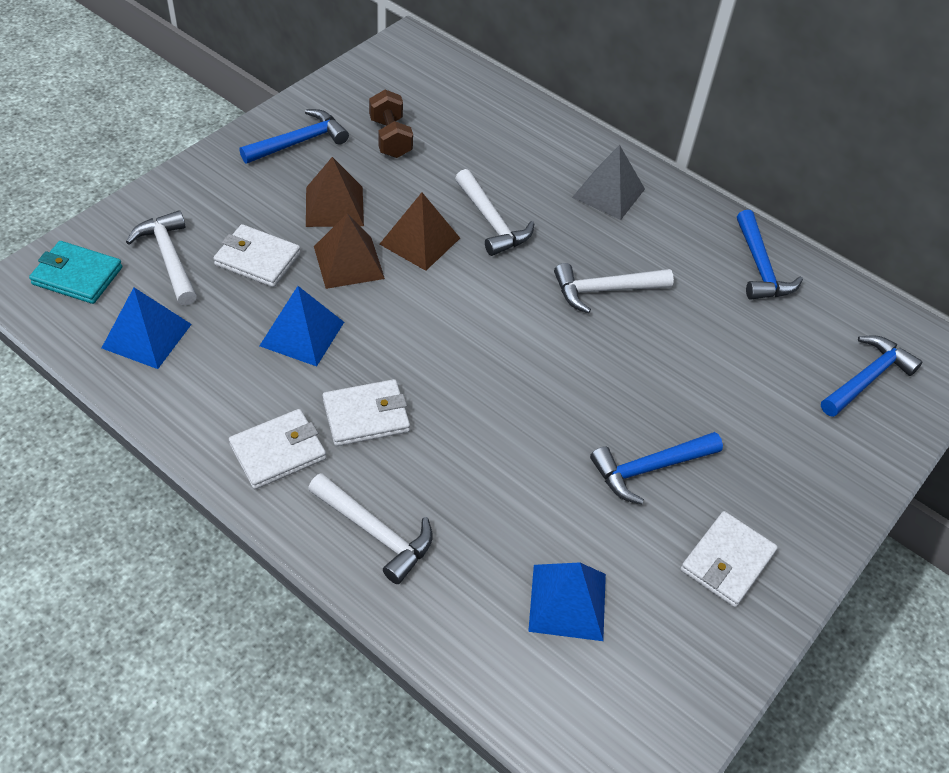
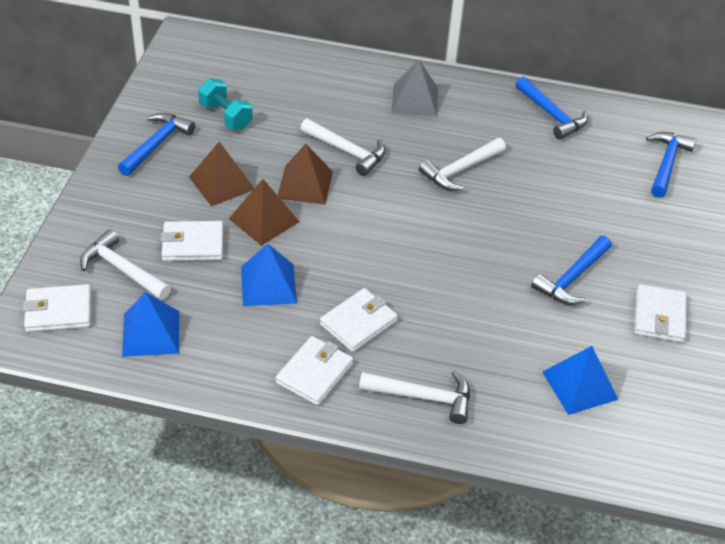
camera: 25 degrees left, 5 degrees down
(77, 276) = (58, 311): turquoise wallet -> white wallet
(390, 138) = (226, 116): brown dumbbell -> turquoise dumbbell

